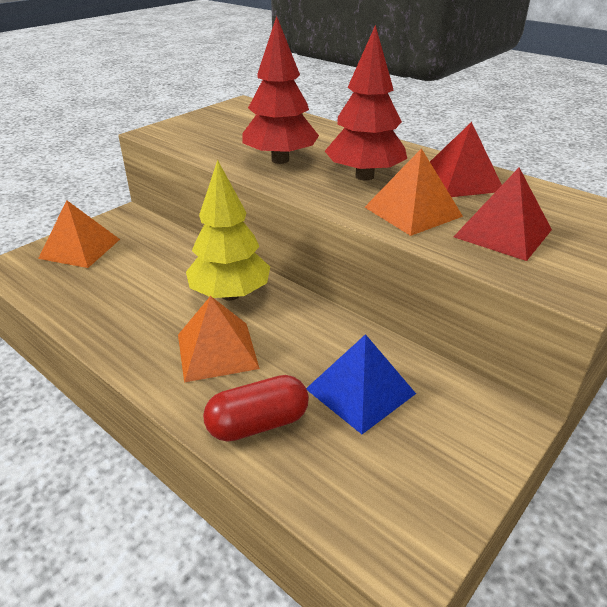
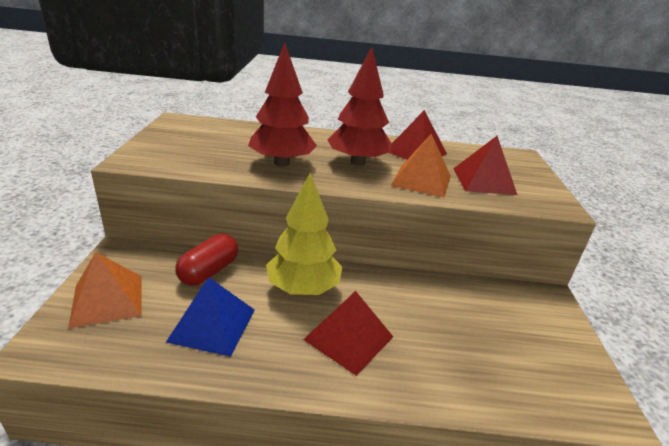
camera: 40 degrees left, 5 degrees down
(217, 351) = (348, 338): orange pyramid -> red pyramid
(258, 423) = (441, 377): red capsule -> red capsule (209, 271)
(360, 391) = (467, 320): blue pyramid -> blue pyramid (212, 325)

